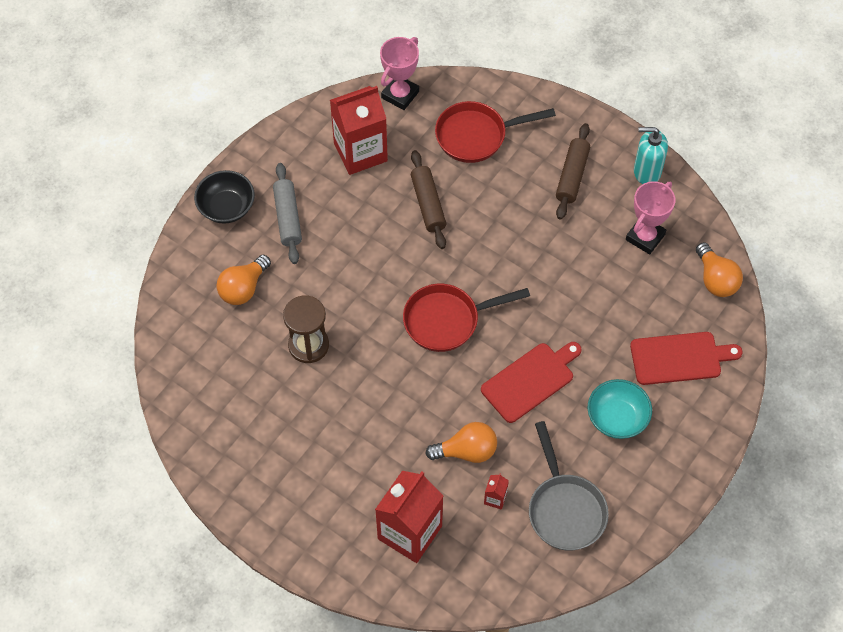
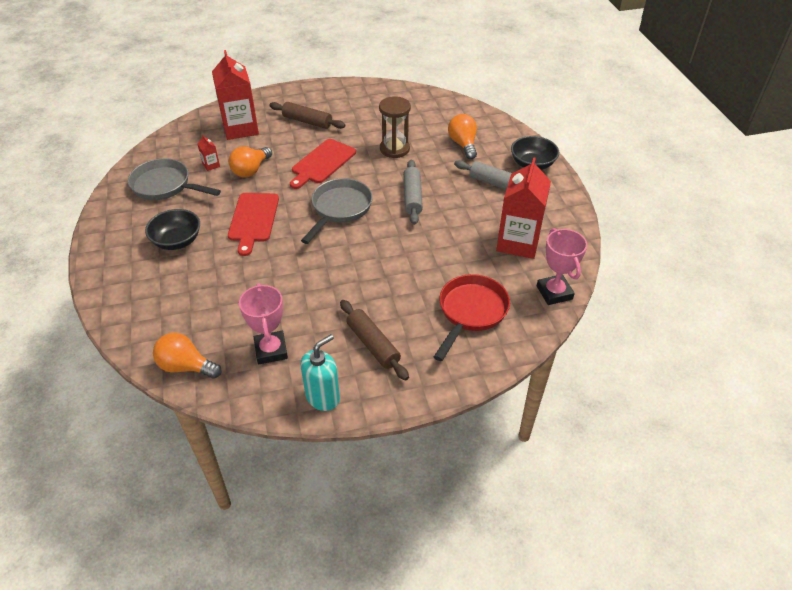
camera: 130 degrees right, 15 degrees down
(373, 273) = (412, 197): none -> grey rolling pin
(428, 204) = (437, 250): brown rolling pin -> brown rolling pin (307, 121)
(447, 320) = (339, 209): red pan -> grey pan
(617, 418) = (177, 241): turquoise bowl -> black bowl
(679, 358) = (166, 299): red cutting board -> red cutting board (322, 163)

